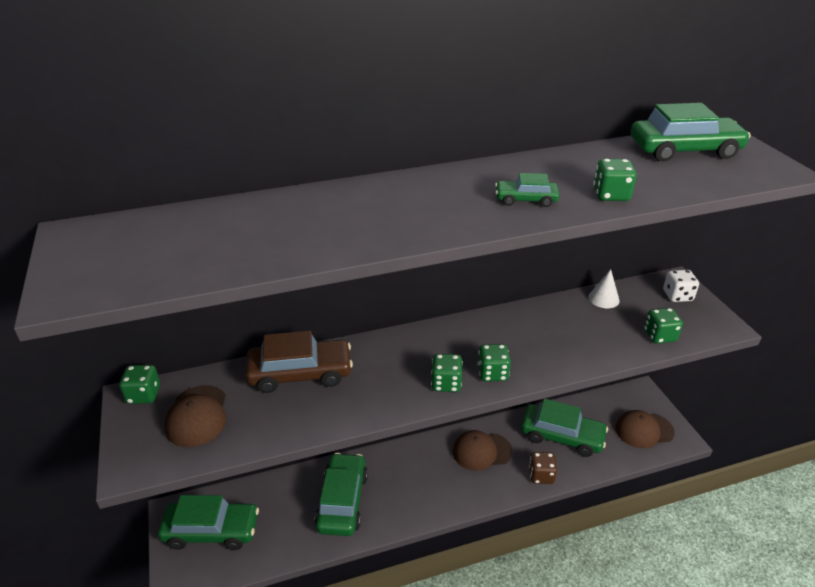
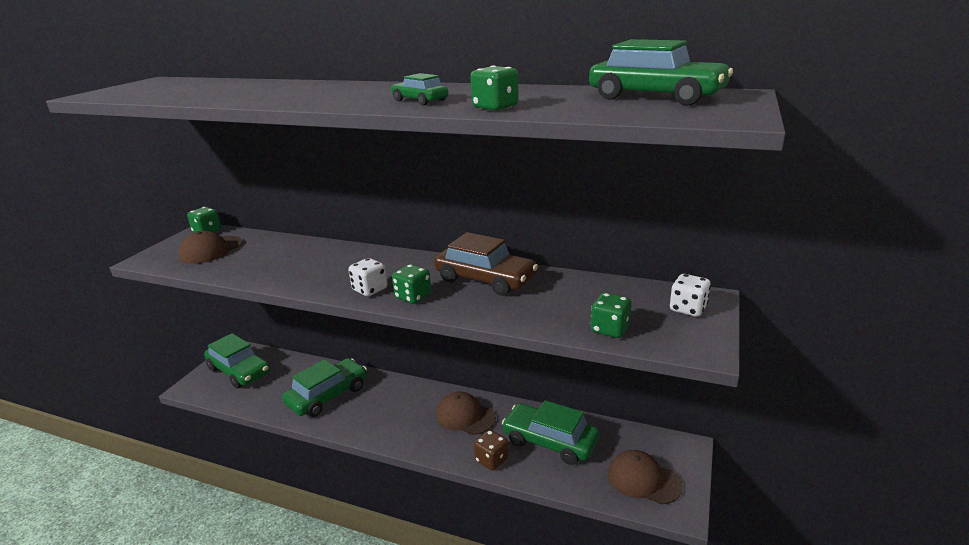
camera: 40 degrees right, 10 degrees down
(300, 373) = (295, 250): brown car -> brown car (485, 279)
(446, 383) = (370, 289): green dice -> white dice
(561, 436) = (550, 441): green car -> green car turned 150 degrees clockwise
(603, 298) = (600, 285): white cone -> none

